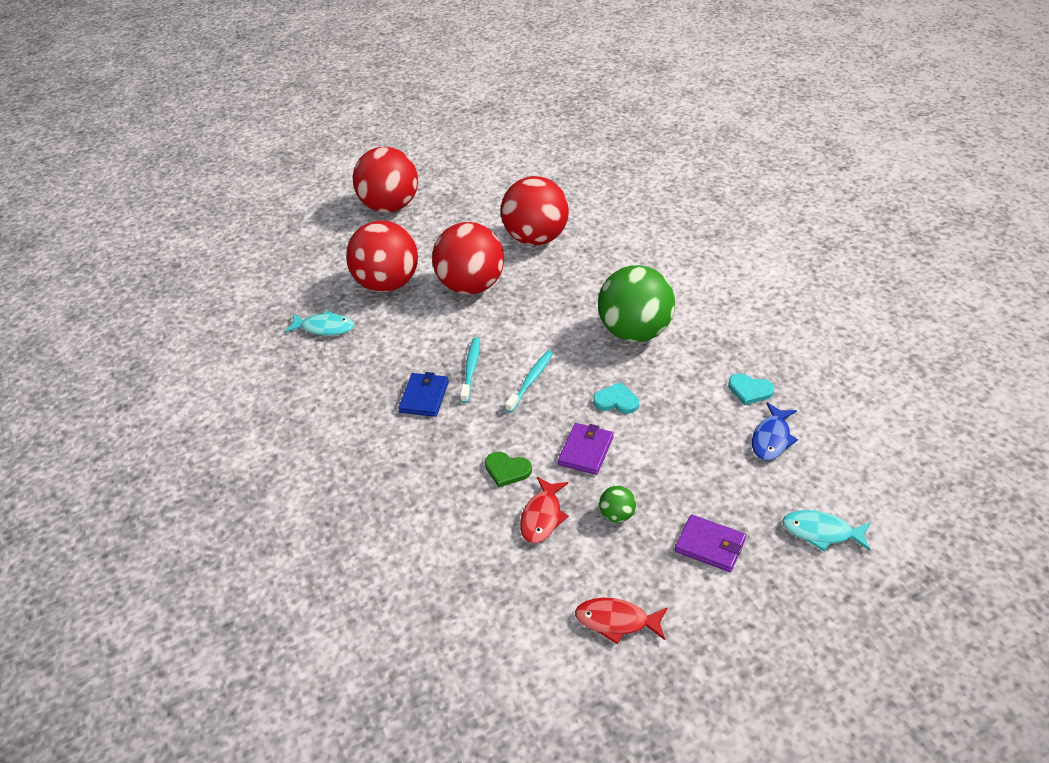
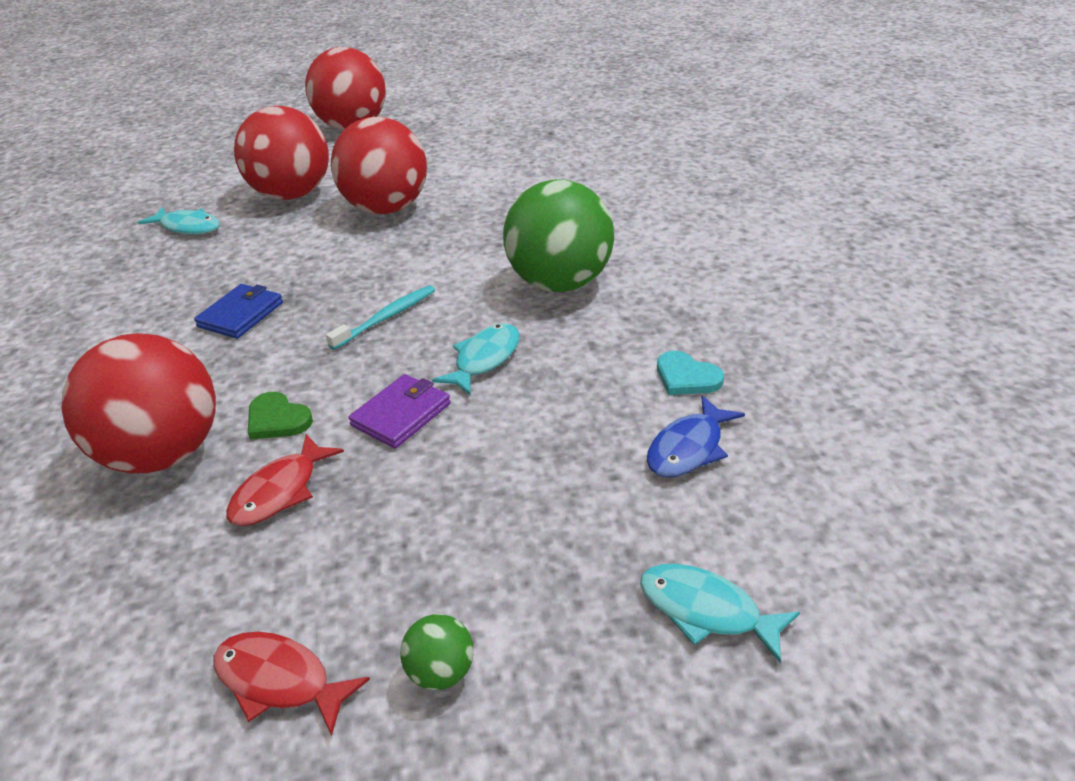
camera: 15 degrees right, 5 degrees down
(471, 369) = (321, 293): turquoise toothbrush -> none
(535, 238) = (497, 172): red ball -> red ball (163, 454)
(616, 401) = (484, 359): turquoise heart -> turquoise fish
(617, 515) = (388, 511): green ball -> green ball (441, 672)
(710, 545) = (505, 590): purple wallet -> none

